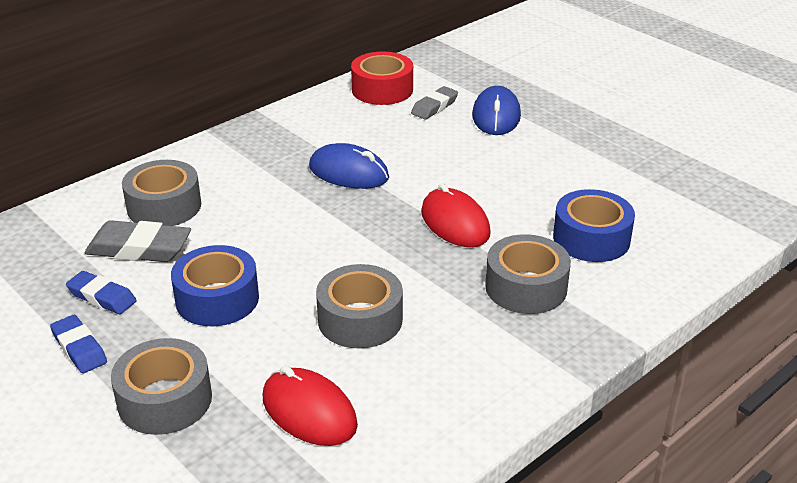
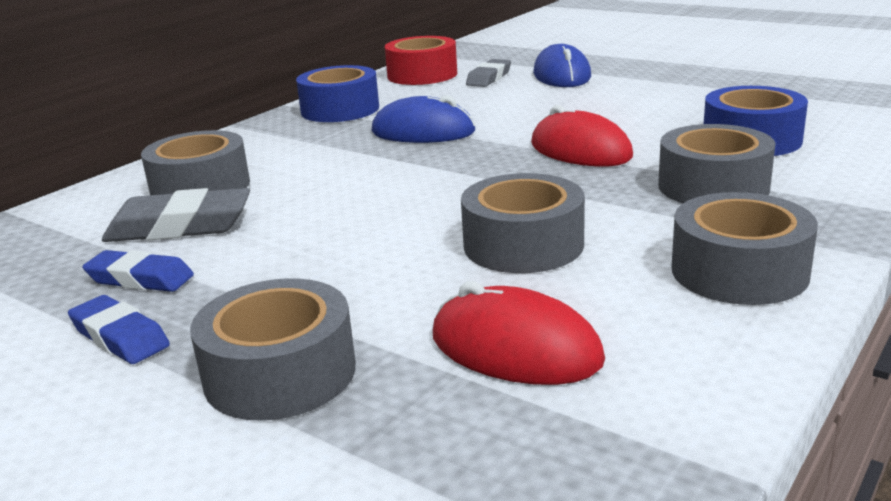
camera: 10 degrees left, 10 degrees down
(217, 299) = (311, 256): blue tape -> blue tape (340, 109)
(485, 377) = (739, 271): none -> grey tape

